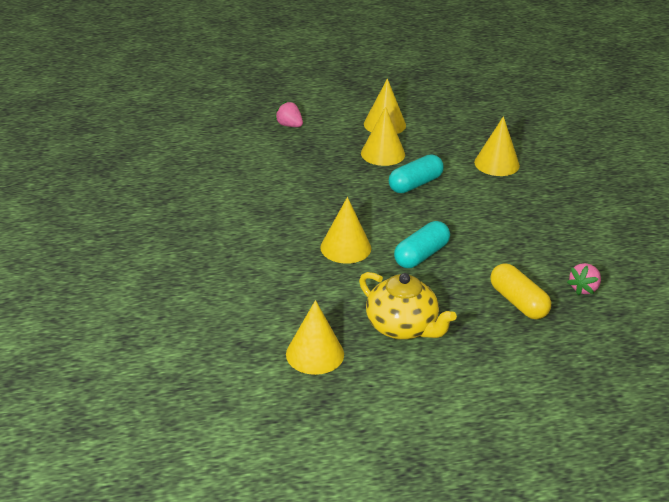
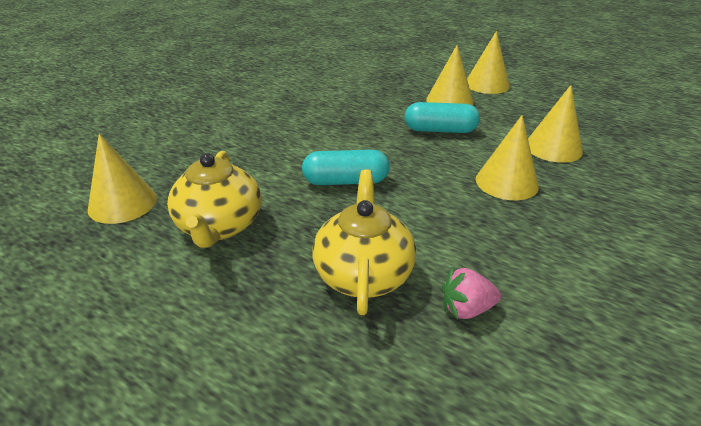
camera: 45 degrees right, 0 degrees up
(289, 125) = (407, 61): pink strawberry -> none
(345, 247) = (297, 145): yellow cone -> yellow cone (506, 182)
(518, 302) = (363, 274): yellow capsule -> yellow teapot

